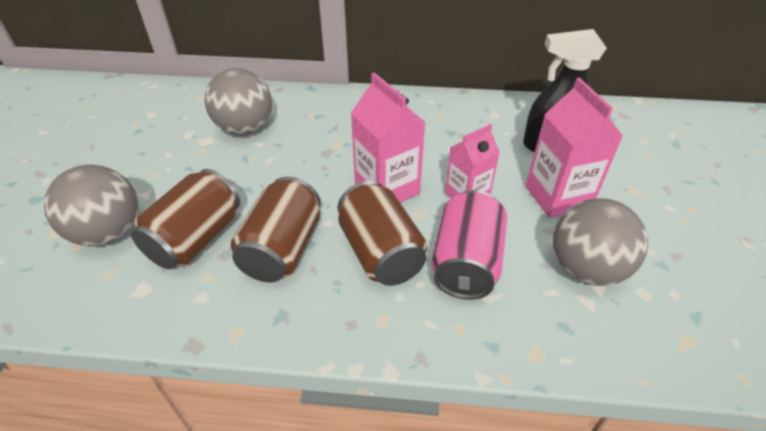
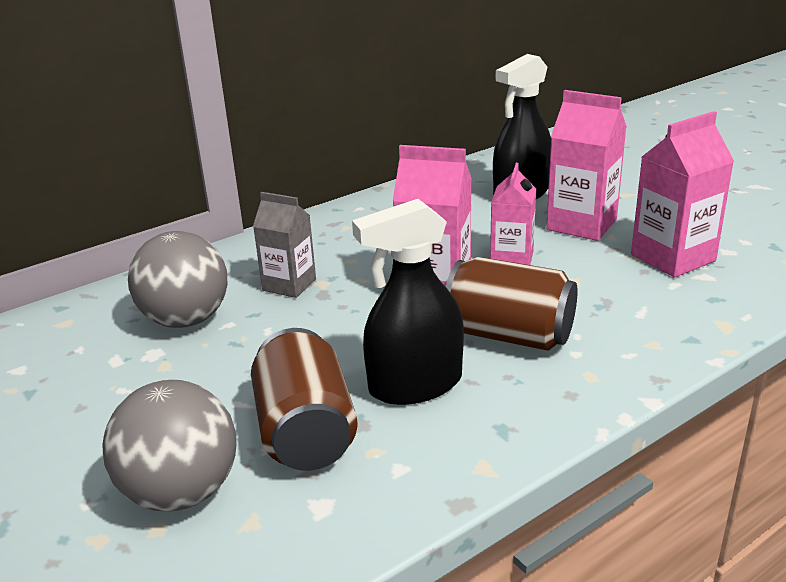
camera: 40 degrees left, 15 degrees down
(282, 249) = (415, 385): brown can -> black spray bottle
(319, 135) = (289, 285): none -> grey carton
(466, 263) = (587, 302): pink can -> none
(586, 269) = (673, 258): grey ball -> pink carton

